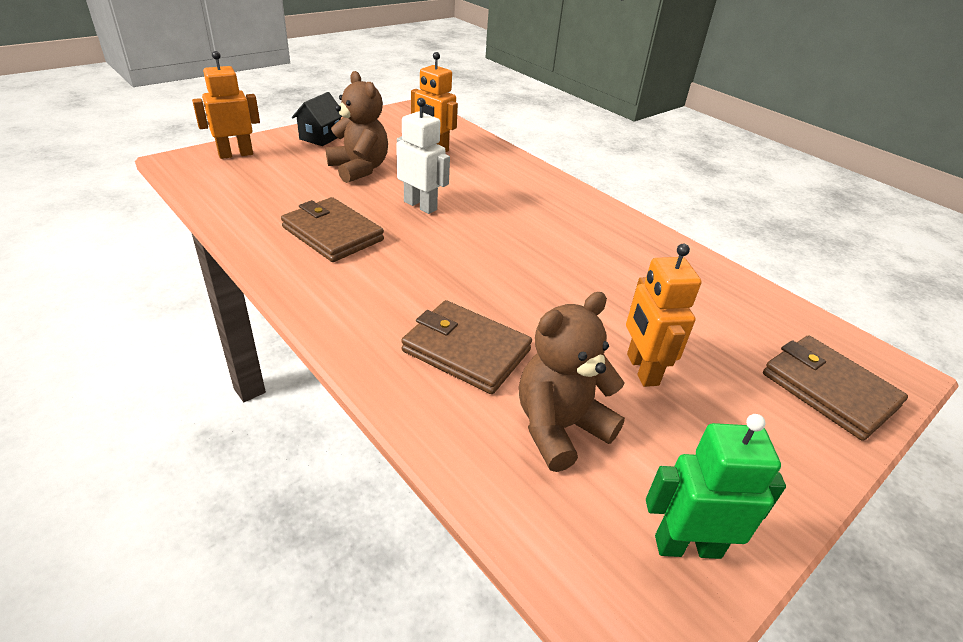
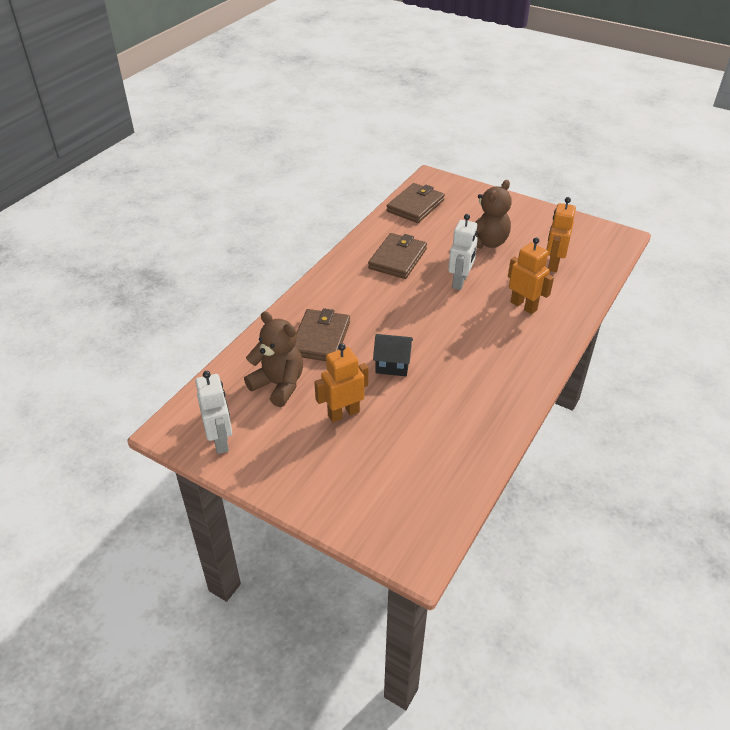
camera: 75 degrees right, 5 degrees up
(235, 154) = (458, 192): orange robot -> orange robot (523, 306)
(321, 137) = (515, 212): black house -> black house (392, 365)
(687, 546) = (220, 441): green robot -> white robot
(829, 390) = (372, 511): brown wallet -> brown wallet (415, 206)

